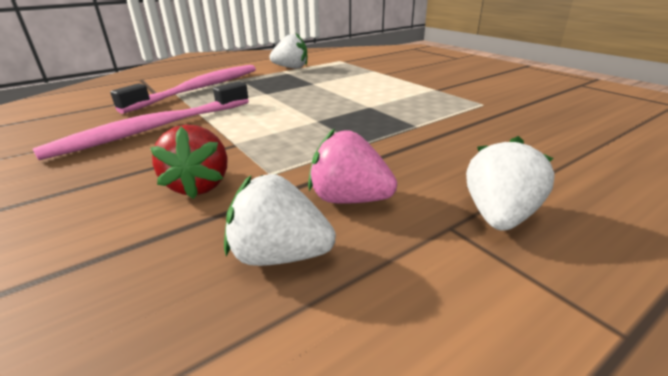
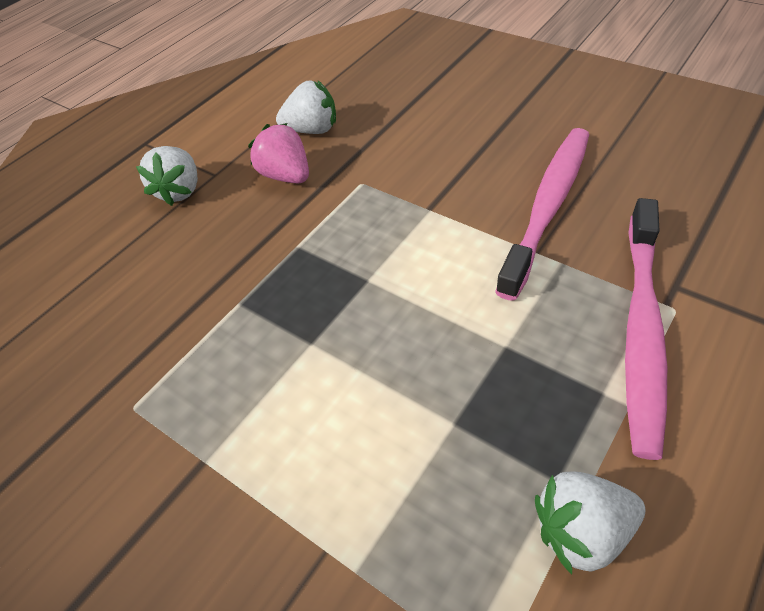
camera: 165 degrees right, 20 degrees up
(199, 185) = (407, 156): red strawberry -> none
(349, 199) = (286, 176): pink strawberry -> pink strawberry turned 135 degrees counterclockwise

